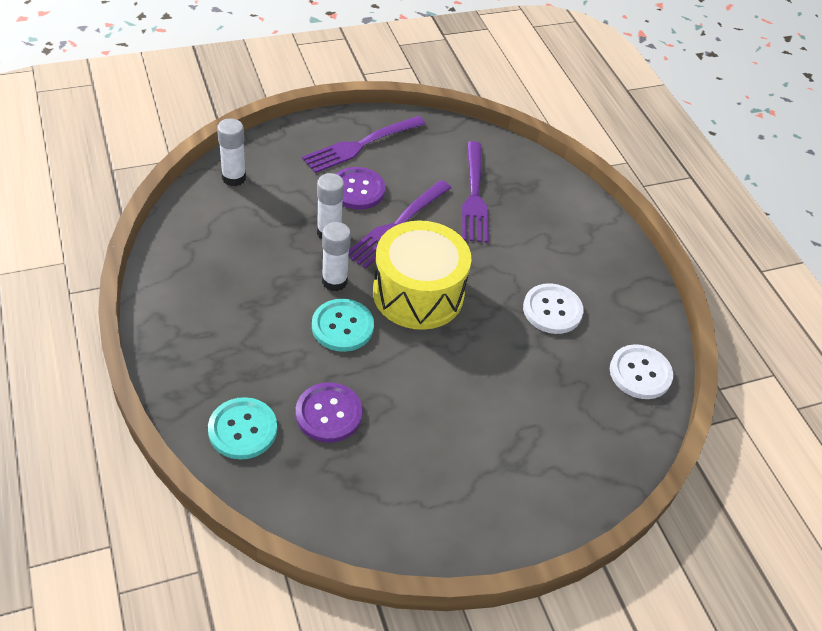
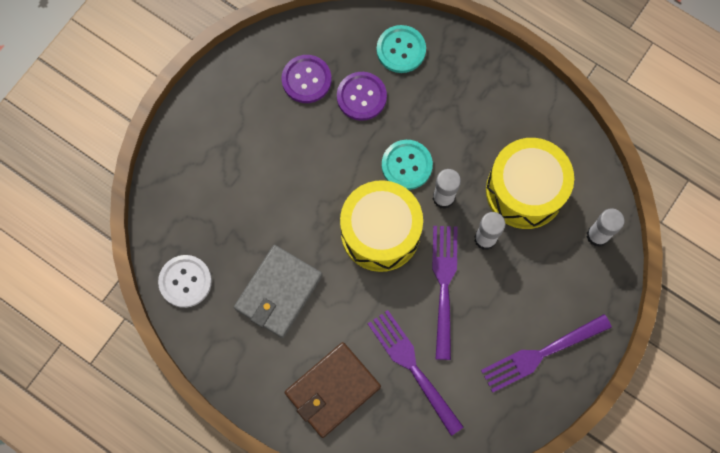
camera: 150 degrees right, 25 degrees up
(257, 241) = (524, 191): none -> yellow drum
(357, 190) = (502, 299): purple button -> purple button (306, 80)
(361, 145) = (542, 353): purple fork -> purple fork turned 135 degrees counterclockwise
(552, 310) = (278, 292): white button -> grey wallet
(555, 222) = (332, 390): none -> brown wallet

